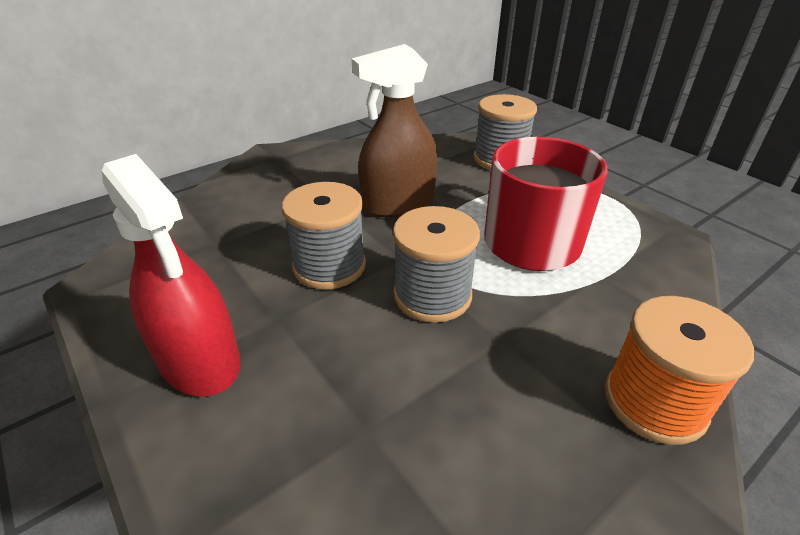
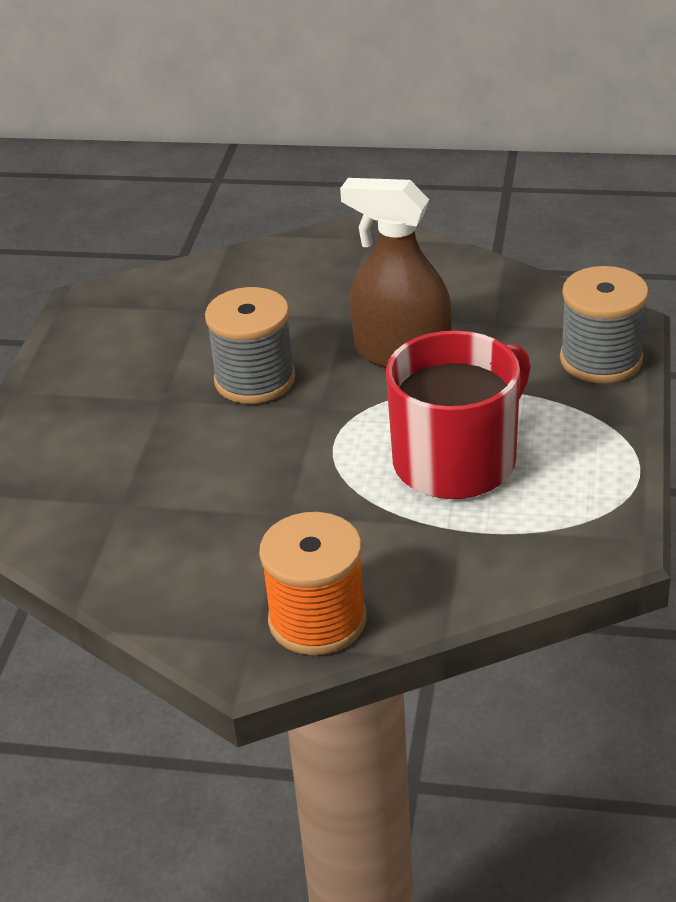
camera: 50 degrees right, 0 degrees up
(199, 360) = (84, 398): red spray bottle -> none
(432, 295) = (293, 451): grey spool -> none

